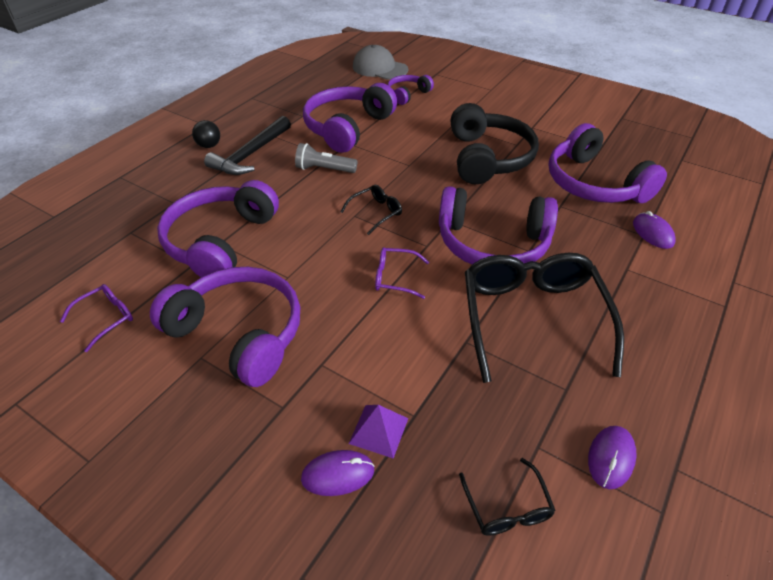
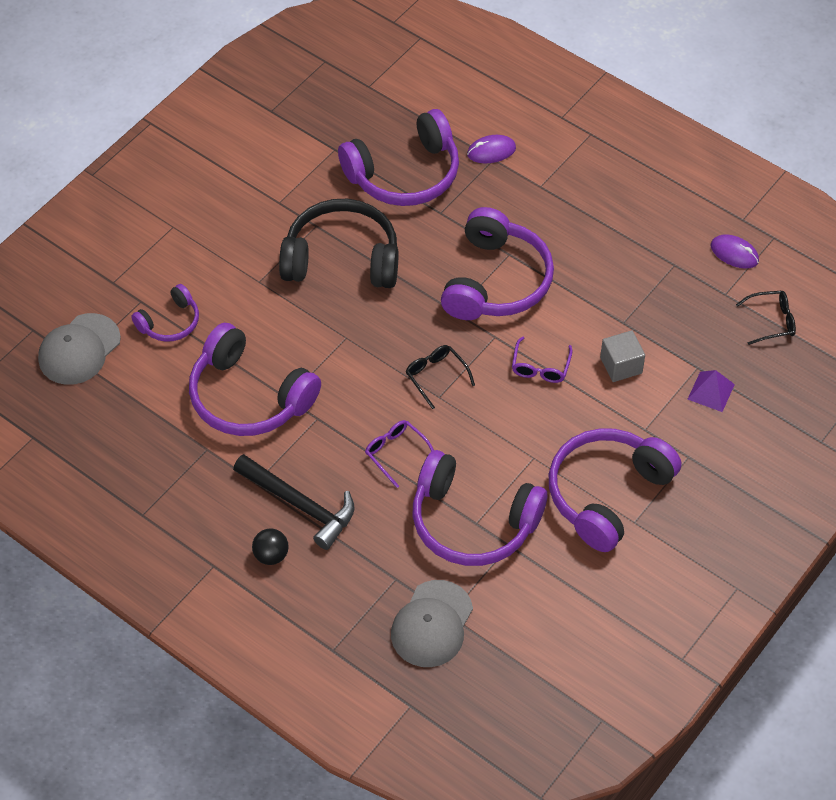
camera: 85 degrees left, 10 degrees up
(106, 318) = (583, 609): purple glasses -> purple glasses (396, 453)
(124, 223) = (432, 624): none -> grey cap
(324, 169) = (345, 424): grey flashlight -> none
(338, 474) = (747, 419): purple mouse -> none
(406, 341) = (621, 365): none -> grey cube
(408, 94) = (170, 322): purple headphones -> purple headphones turned 90 degrees counterclockwise
(532, 318) = (599, 270): black glasses -> none

